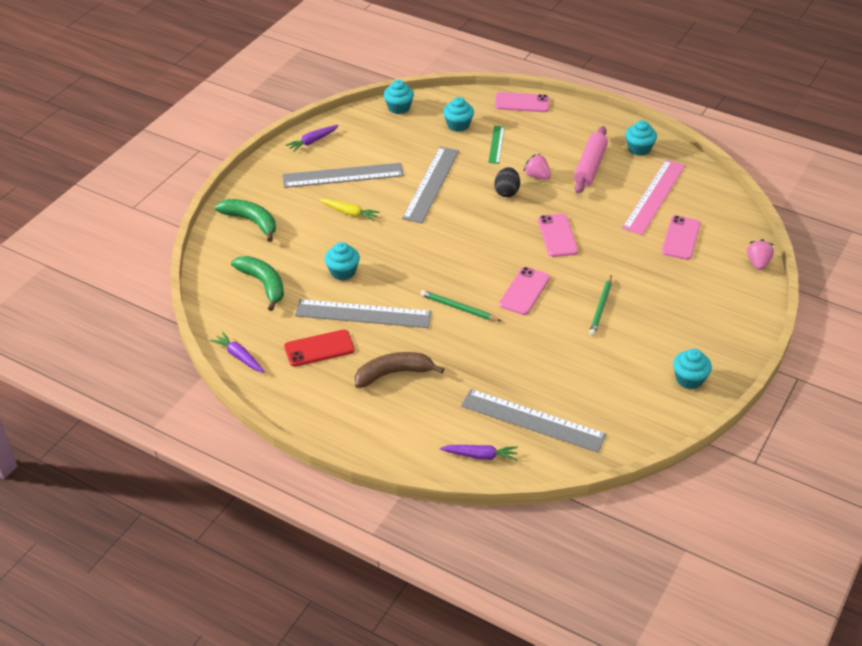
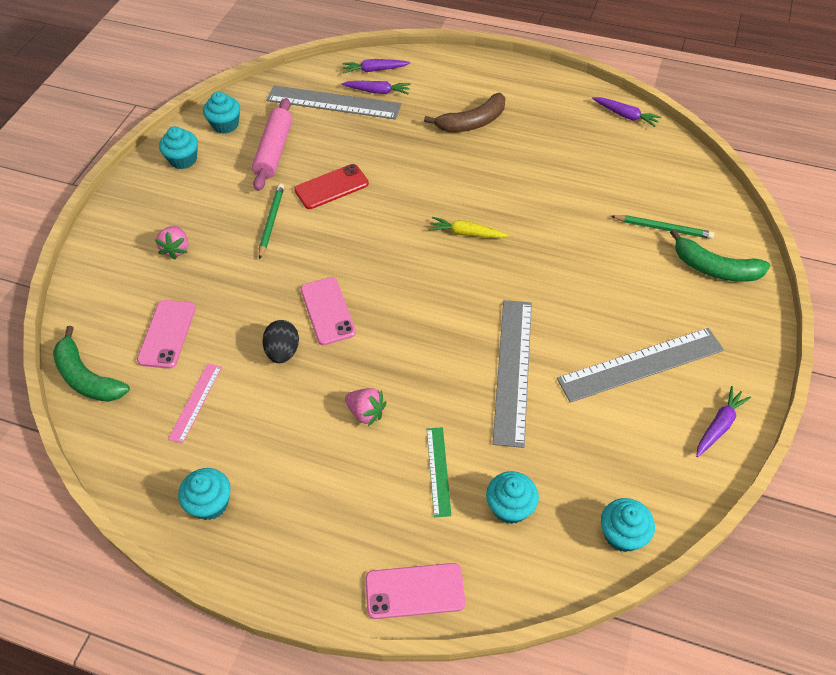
camera: 170 degrees right, 10 degrees up
(263, 284) = (649, 190): green banana -> green banana (87, 377)
(319, 348) = (553, 134): red phone -> red phone (331, 187)
(343, 272) = (570, 219): turquoise cupcake -> turquoise cupcake (225, 125)
(349, 213) = (601, 302): yellow carrot -> yellow carrot (467, 233)
(363, 314) = (526, 175): grey ruler -> none
(458, 308) = (427, 197): green pencil -> green pencil (663, 228)
(482, 426) = (377, 91): none -> purple carrot
(506, 192) = (405, 374): black egg -> black egg (283, 351)
(524, 291) = (359, 228): pink phone -> none
(590, 166) = (288, 447): pink rolling pin -> pink rolling pin (274, 151)
(654, 196) = (196, 402): pink ruler -> pink ruler, size x0.53
(758, 263) = (75, 311): pink strawberry -> pink strawberry (176, 249)

